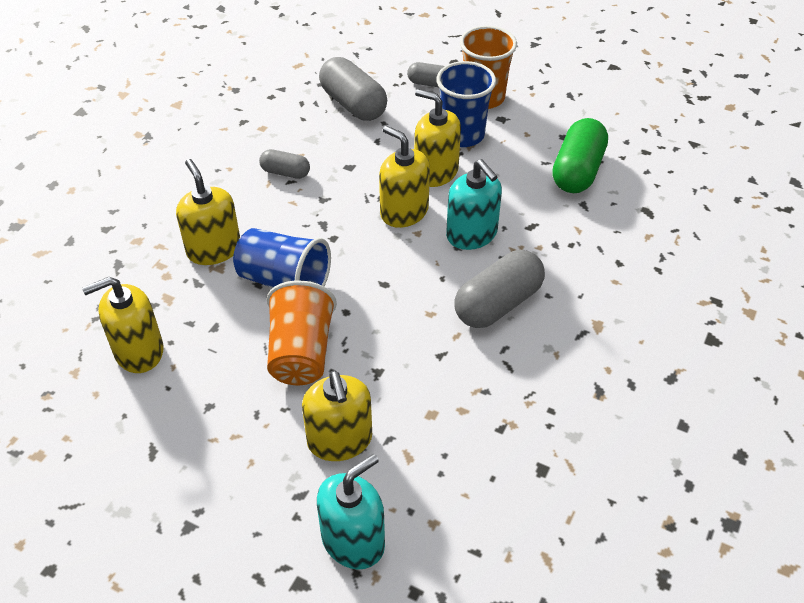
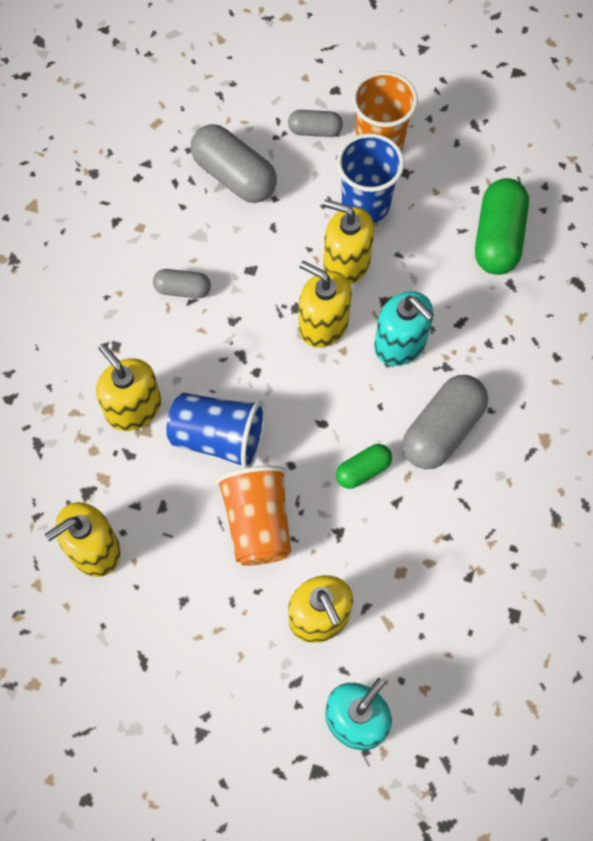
camera: 10 degrees left, 20 degrees up
(414, 325) = (363, 470): none -> green capsule

